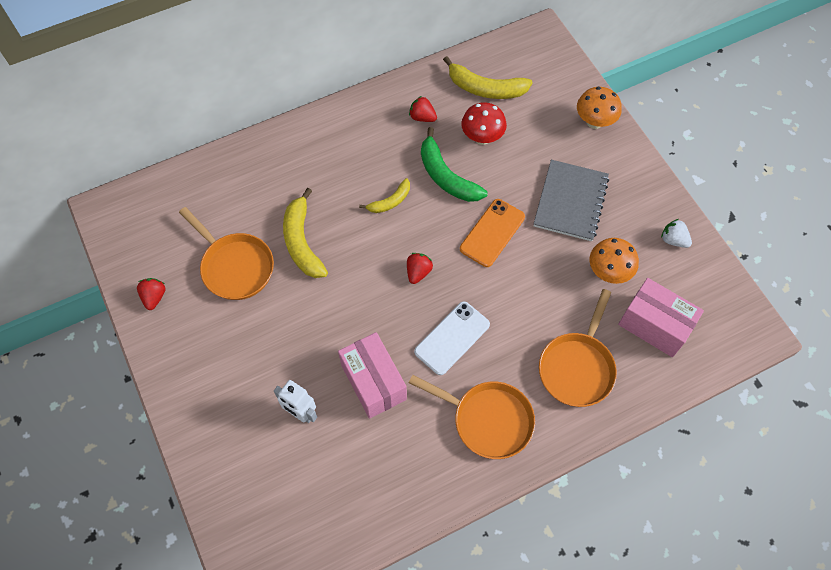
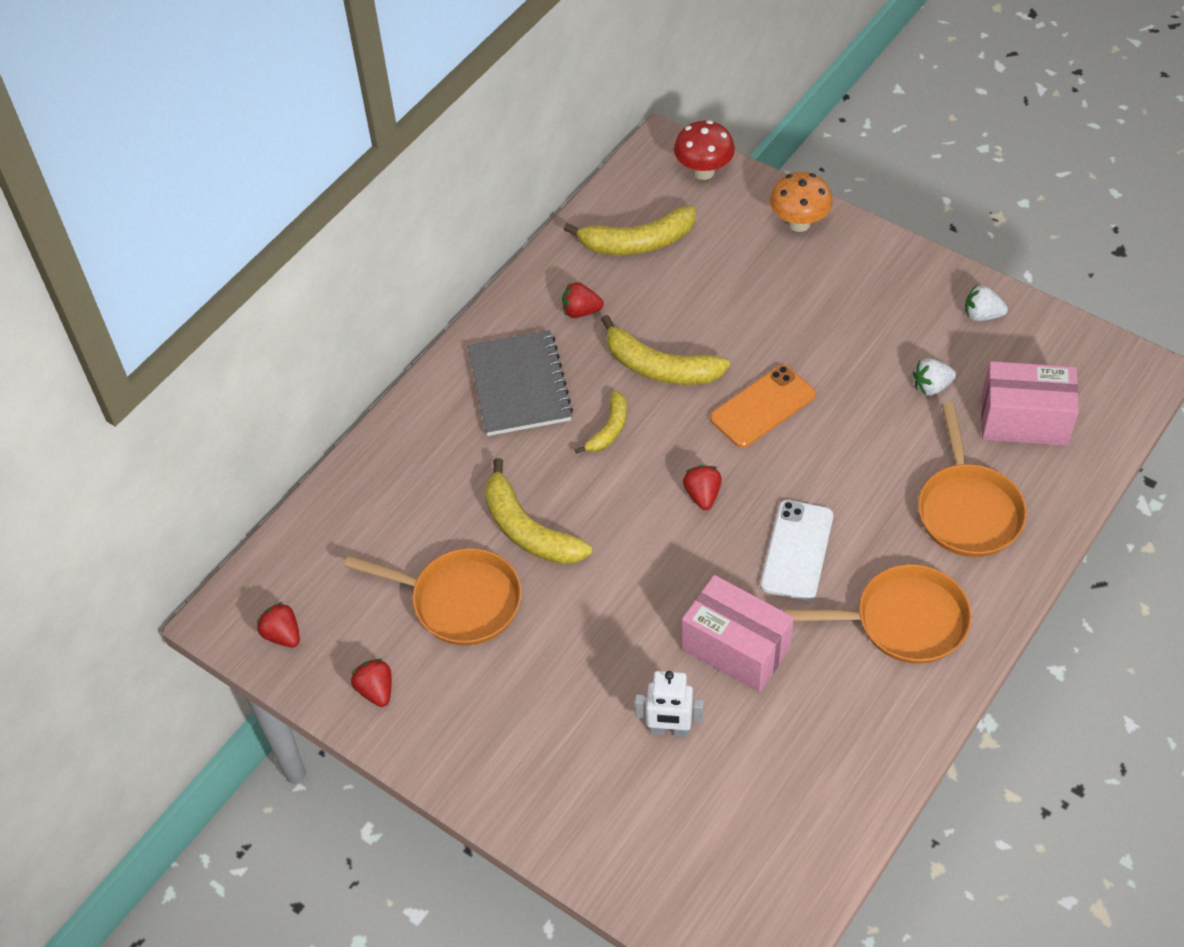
camera: 25 degrees left, 10 degrees down
(126, 236) = (282, 635): none -> red strawberry
(446, 176) = (660, 367): green banana -> yellow banana
(482, 138) = (673, 302): red mushroom -> red mushroom (703, 171)
(492, 233) = (762, 407): orange phone -> orange phone turned 45 degrees clockwise
(570, 202) = (833, 327): grey notebook -> grey notebook (519, 385)
(608, 272) = (931, 386): orange mushroom -> white strawberry

